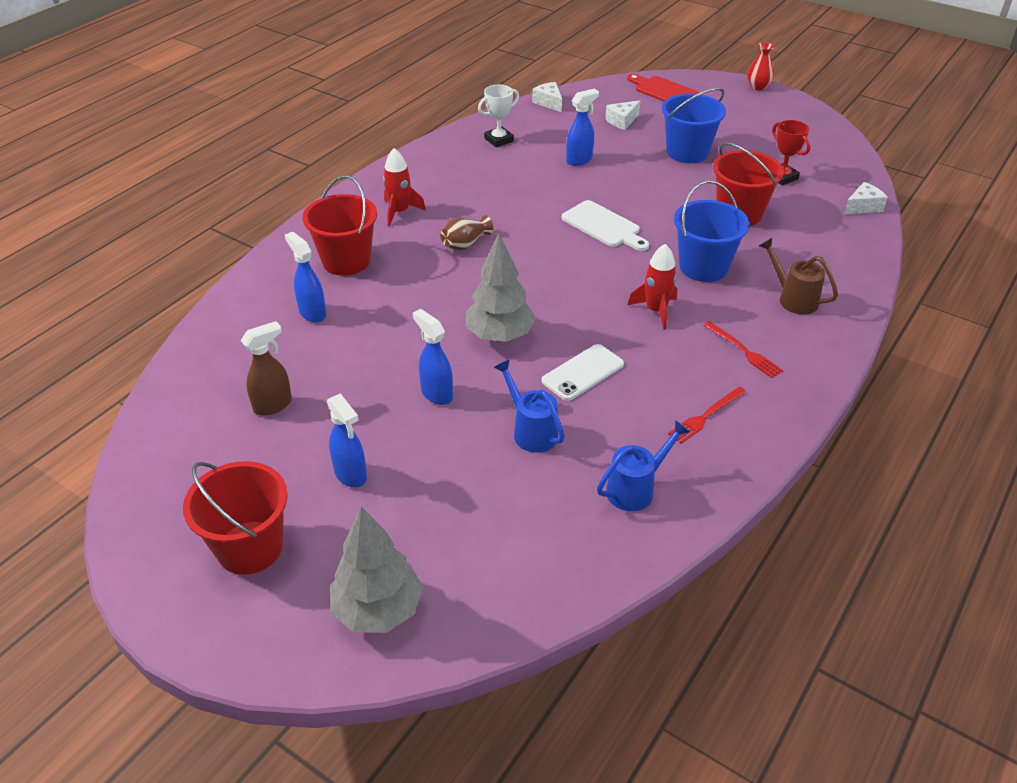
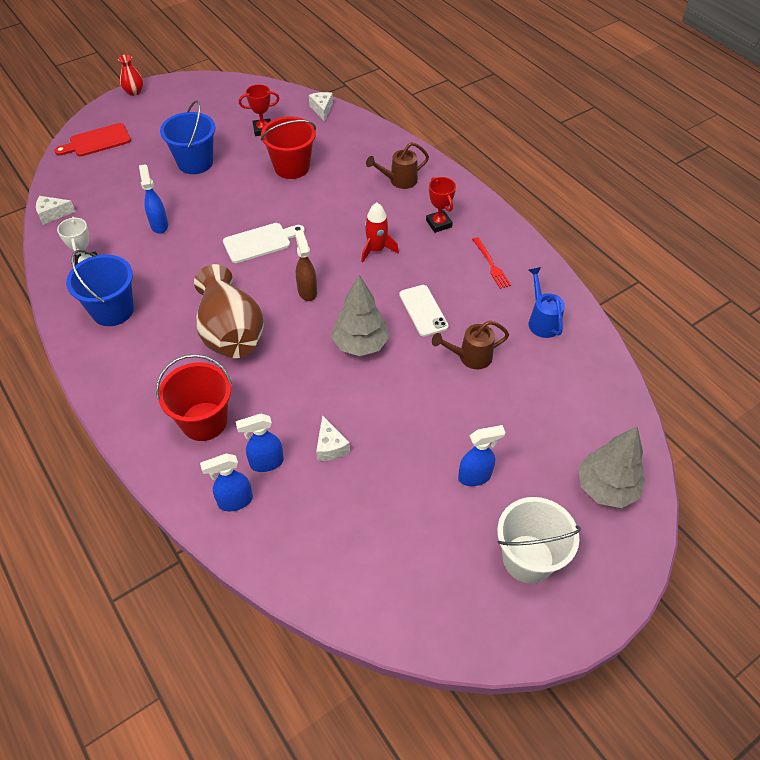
camera: 70 degrees left, 10 degrees up
(250, 547) = (528, 558): red bucket -> white bucket
(273, 405) = (375, 515): brown spray bottle -> brown spray bottle (307, 291)
(399, 212) = (153, 364): red rocket -> none
(436, 394) = (408, 401): blue spray bottle -> blue spray bottle (235, 501)
(465, 244) = (231, 332): brown vase -> brown vase, size x2.20
(531, 431) = (470, 357): blue watering can -> brown watering can
(622, 121) = (121, 181): white cheese -> white cheese (330, 446)
(703, 267) = (342, 208): blue bucket -> blue bucket (113, 310)
(743, 351) = (439, 224): red fork -> red trophy

